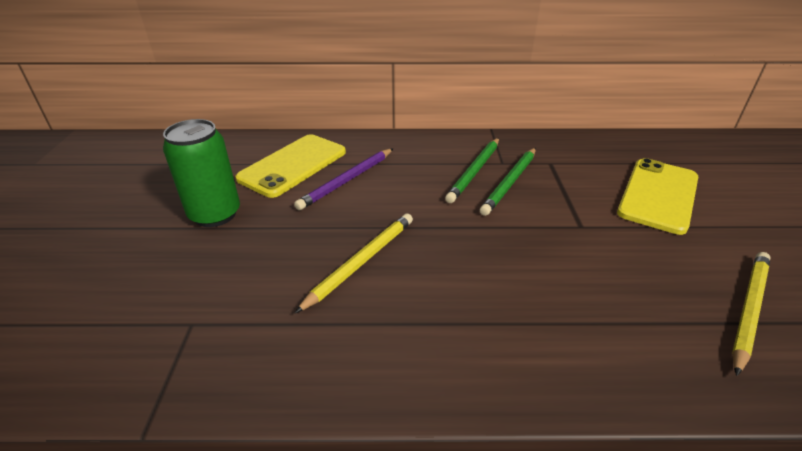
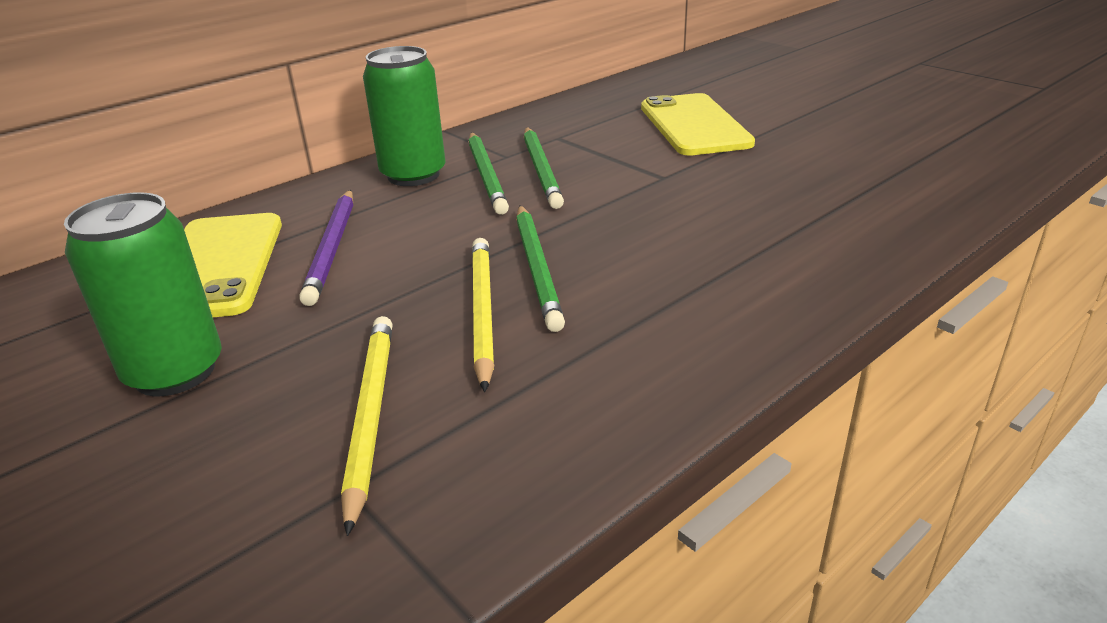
camera: 40 degrees left, 5 degrees down
(422, 250) = (537, 268): none -> green pencil
(438, 153) = (413, 175): none -> green can
(749, 310) = (866, 177): yellow pencil -> yellow pencil (371, 415)

